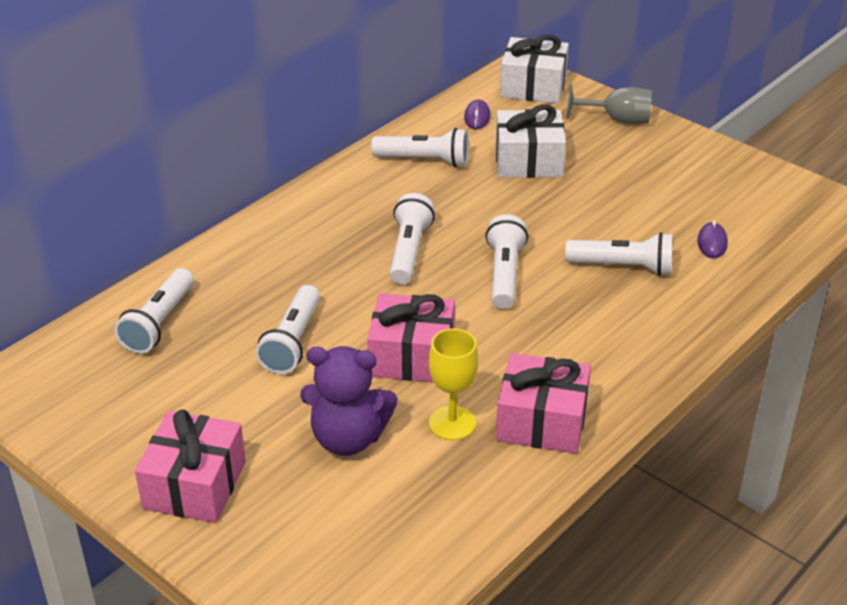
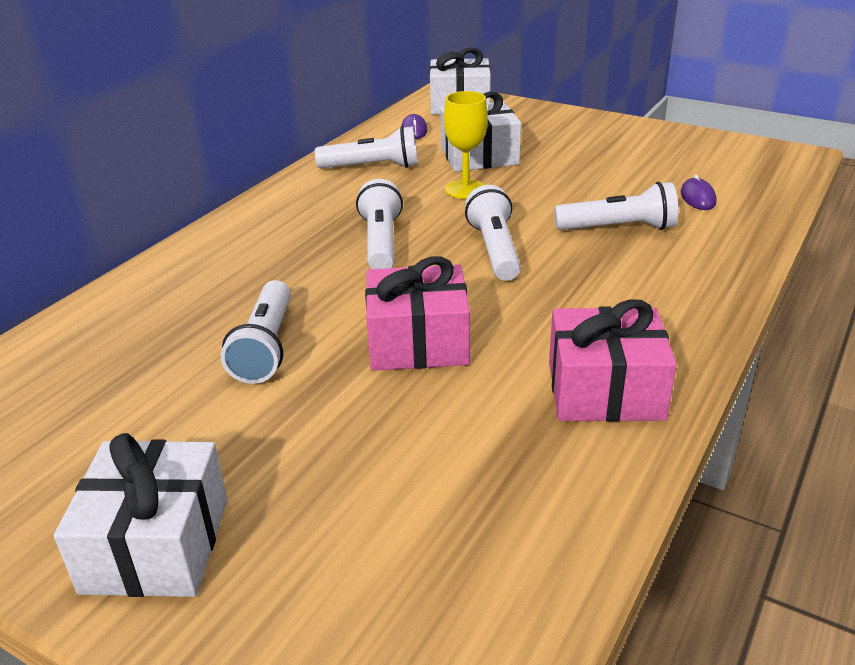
camera: 10 degrees left, 5 degrees down
(159, 323) = (90, 349): white flashlight -> none
(195, 485) = (156, 545): pink gift -> white gift
(348, 438) = (364, 447): purple teddy bear -> none
(452, 423) = (494, 408): yellow goblet -> yellow goblet (465, 189)
(617, 120) = (551, 118): grey goblet -> none

